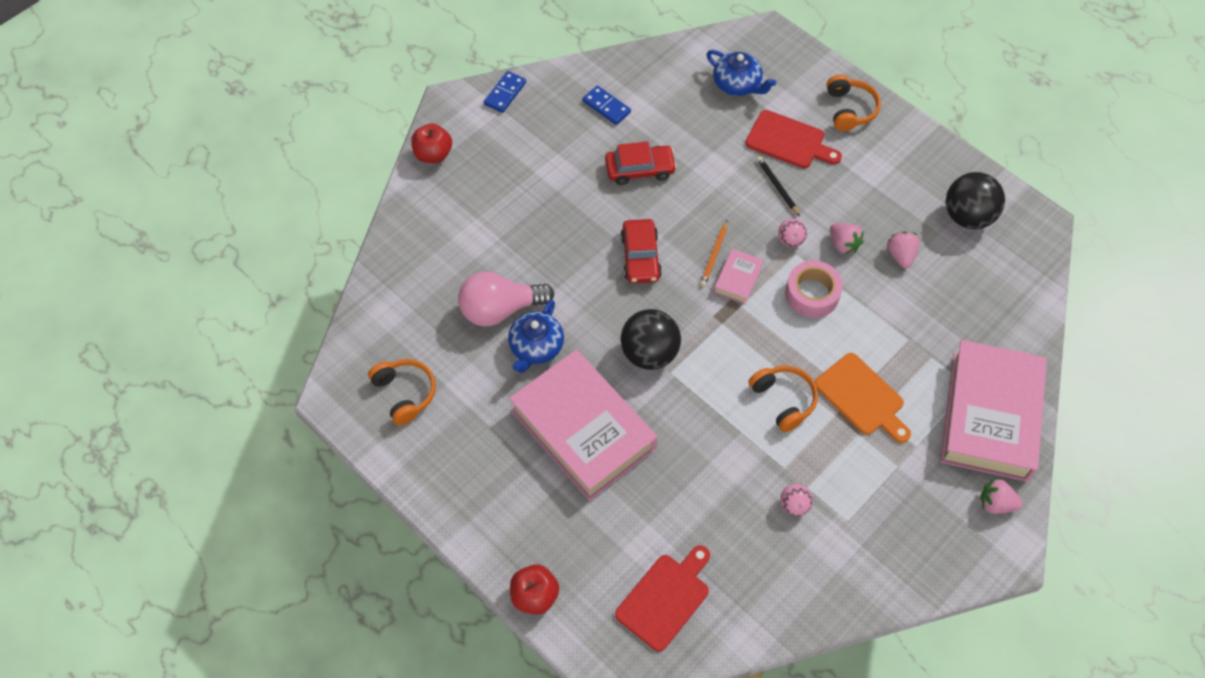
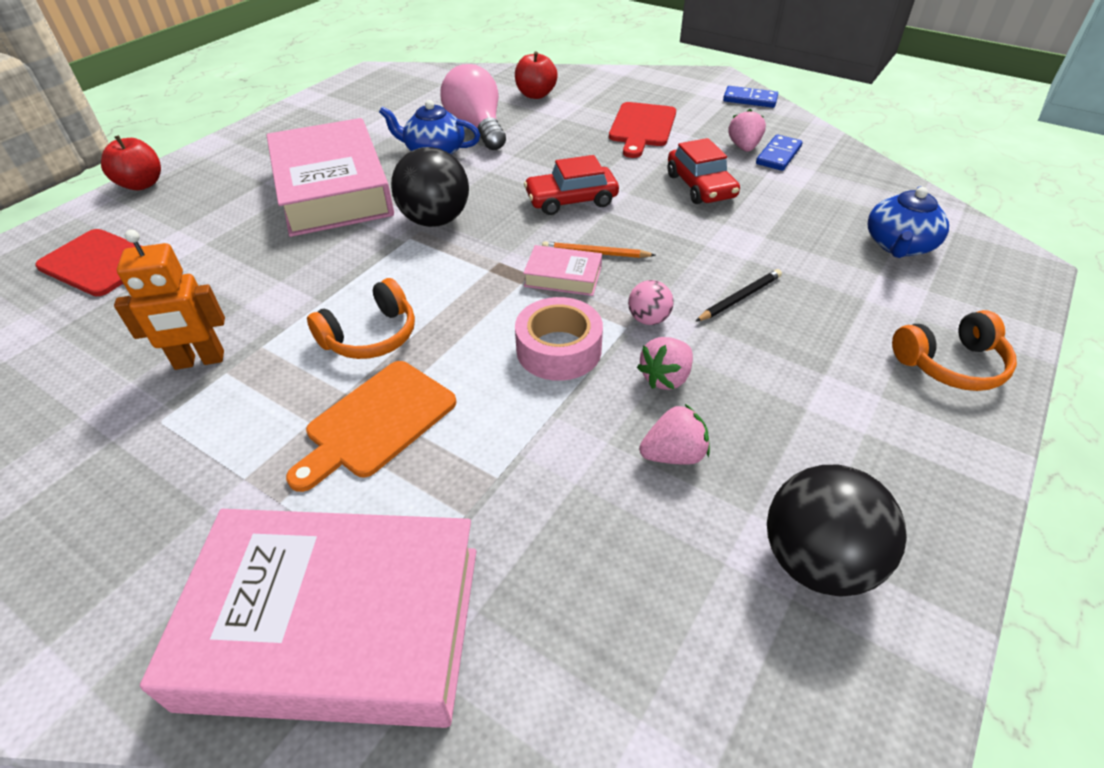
camera: 80 degrees right, 15 degrees down
(405, 393) = (376, 98): orange headphones -> none
(433, 154) = (648, 77): red apple -> red apple (536, 95)
(583, 430) = (332, 189): pink book -> pink book turned 60 degrees counterclockwise
(789, 141) = (832, 302): red cutting board -> red cutting board (642, 127)
(794, 505) = (199, 361): pink ball -> orange robot
(995, 503) = (134, 645): pink strawberry -> pink strawberry (744, 147)

